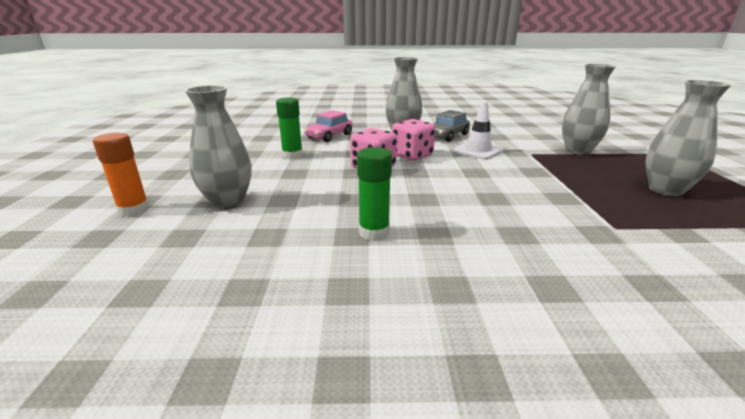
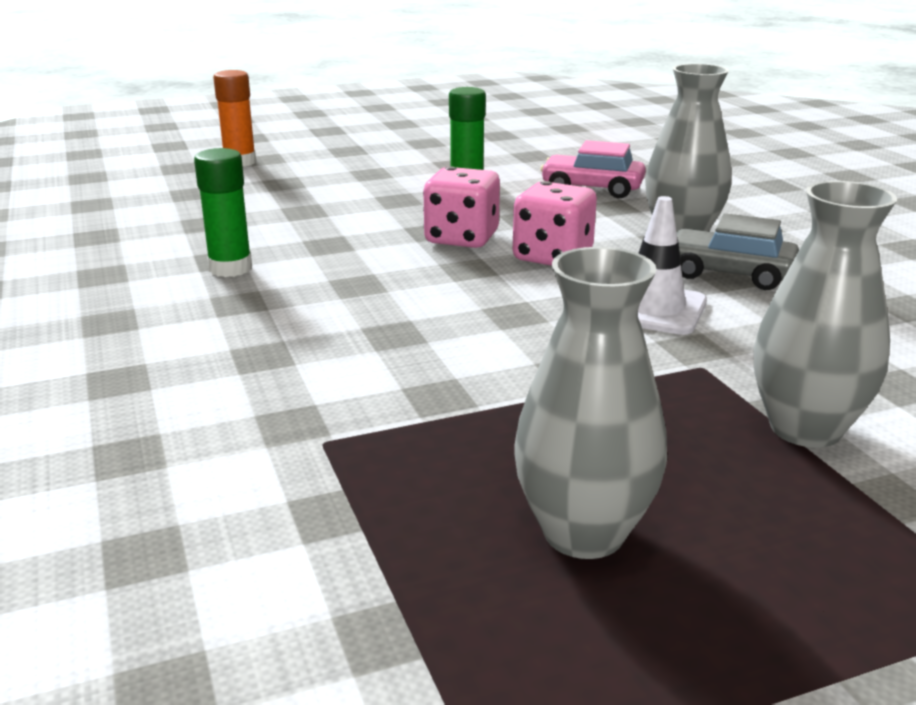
camera: 70 degrees right, 0 degrees up
(228, 202) = (279, 190): grey vase -> none

